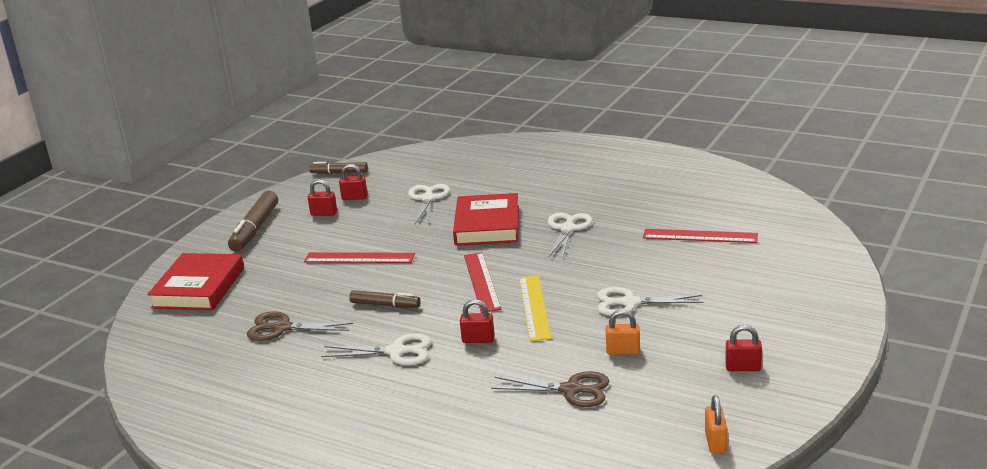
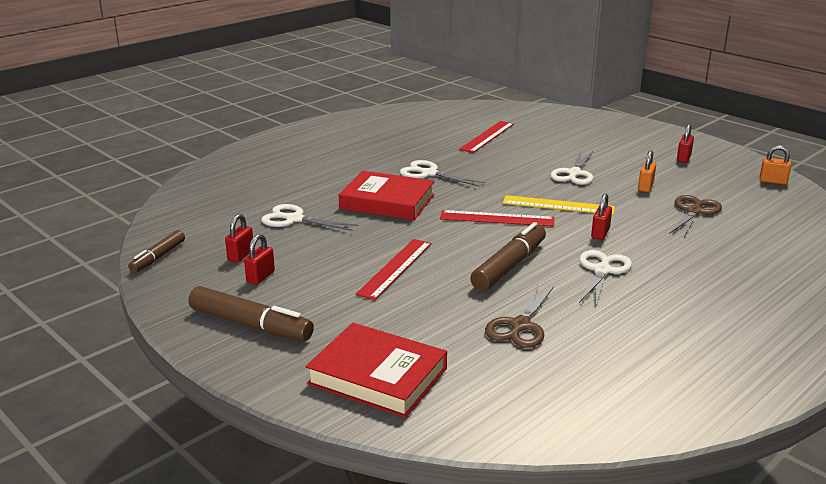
camera: 75 degrees left, 0 degrees up
(385, 305) = (509, 266): brown marker -> brown marker, size x1.62

